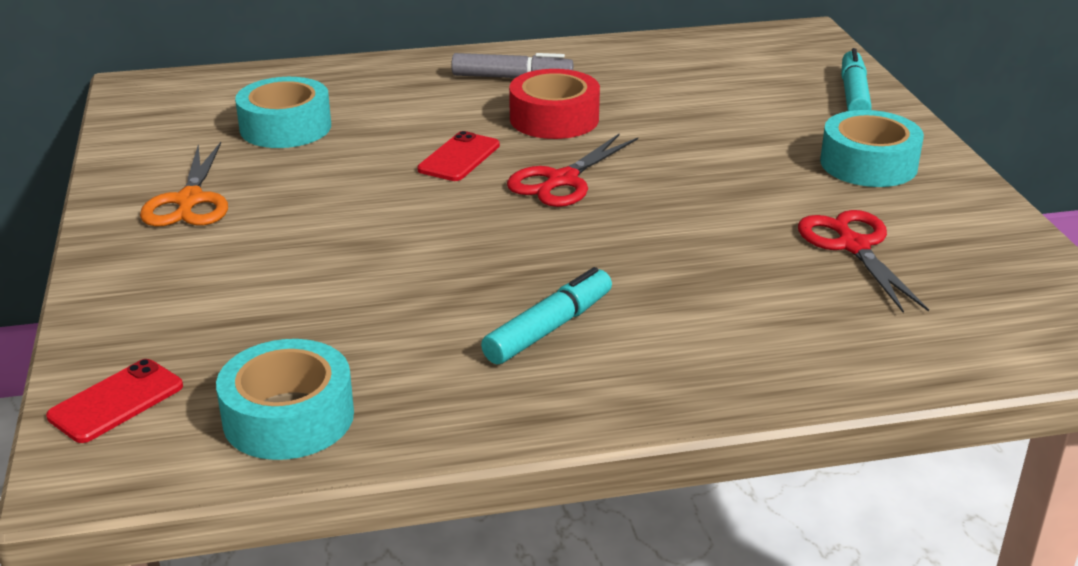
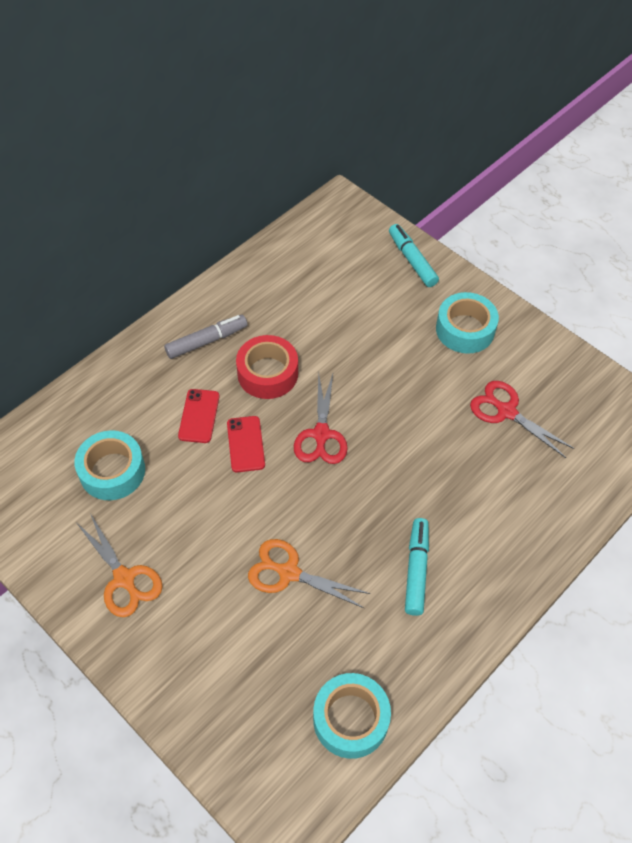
camera: 35 degrees left, 25 degrees up
(116, 401) = (254, 767): red phone -> red phone (199, 416)
(378, 267) = (289, 573): none -> orange scissors

